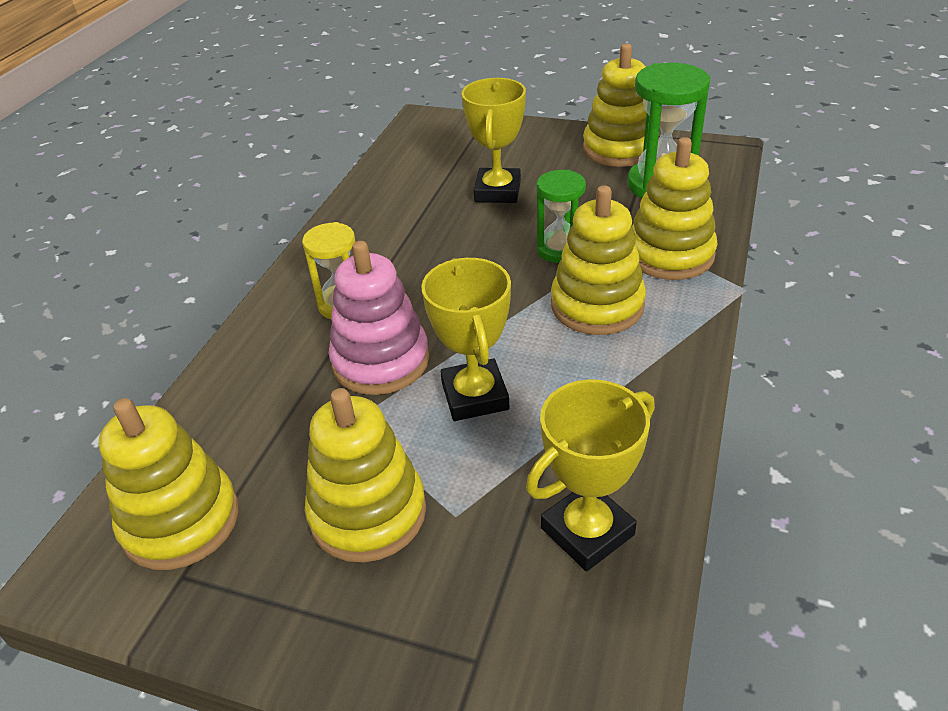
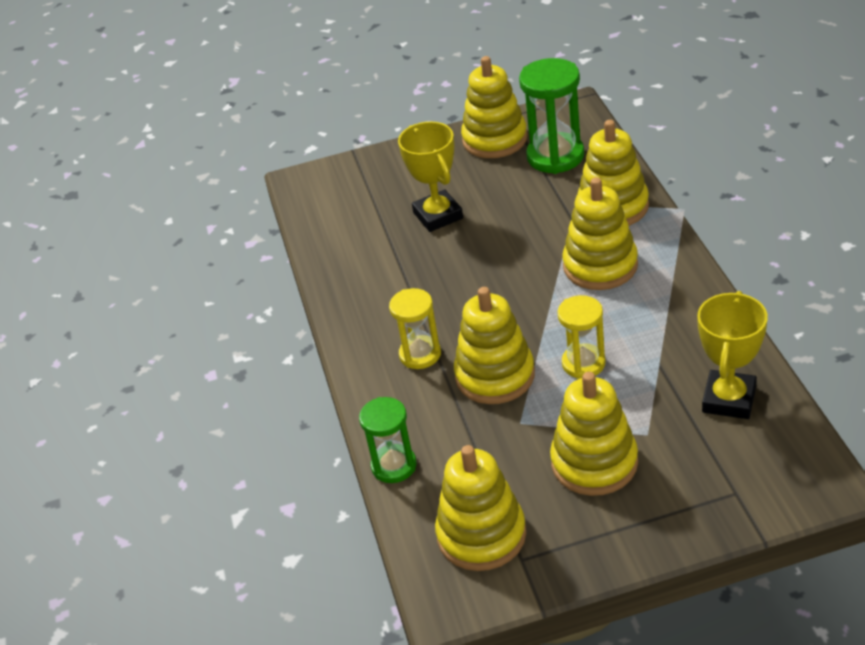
camera: 30 degrees left, 0 degrees up
(381, 361) = (495, 376): pink stacking toy -> yellow stacking toy
(475, 396) = (583, 363): yellow trophy -> yellow hourglass
(559, 250) = (534, 239): green hourglass -> green hourglass (394, 466)

